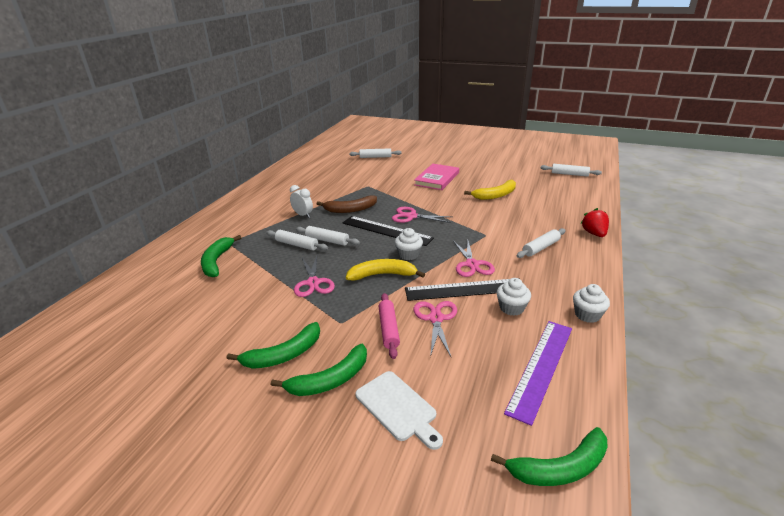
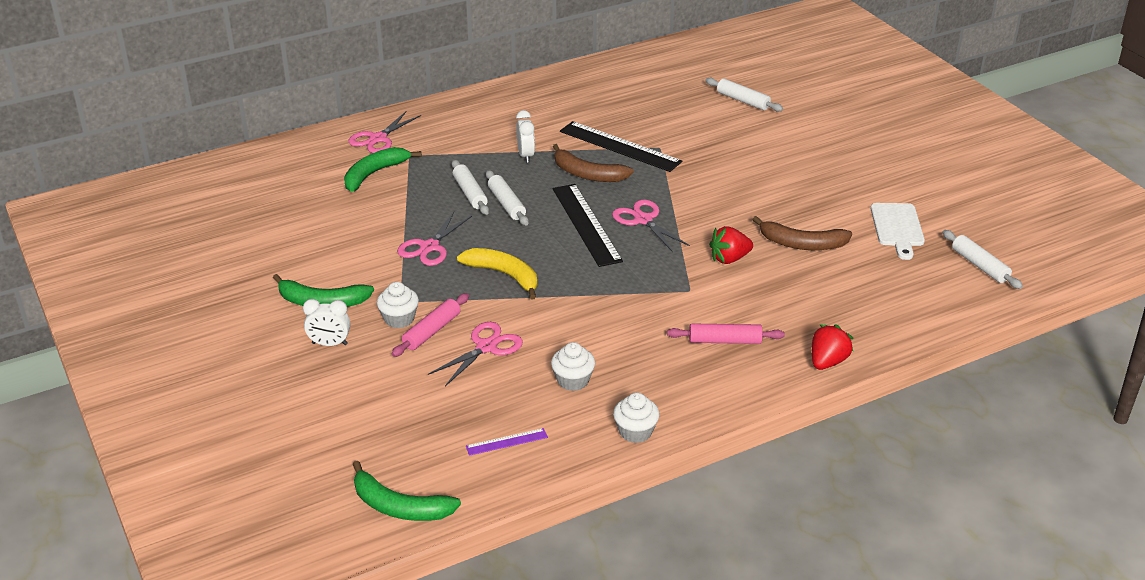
camera: 40 degrees right, 5 degrees up
(330, 380) = (329, 344): green banana -> white clock
(398, 408) = (349, 395): white cutting board -> white cutting board (897, 228)
(408, 255) = (564, 267): white cupcake -> white cupcake (399, 319)
(437, 179) = (767, 179): pink book -> none
(464, 289) = (559, 336): black ruler -> black ruler (620, 146)
(472, 264) = (612, 315): pink scissors -> pink scissors (378, 139)
(478, 214) = (729, 259): none -> red strawberry
(495, 195) = (801, 244): yellow banana -> brown banana
(540, 367) = (506, 442): purple ruler -> purple ruler, size x0.47
(541, 248) = (725, 341): white rolling pin -> pink rolling pin

